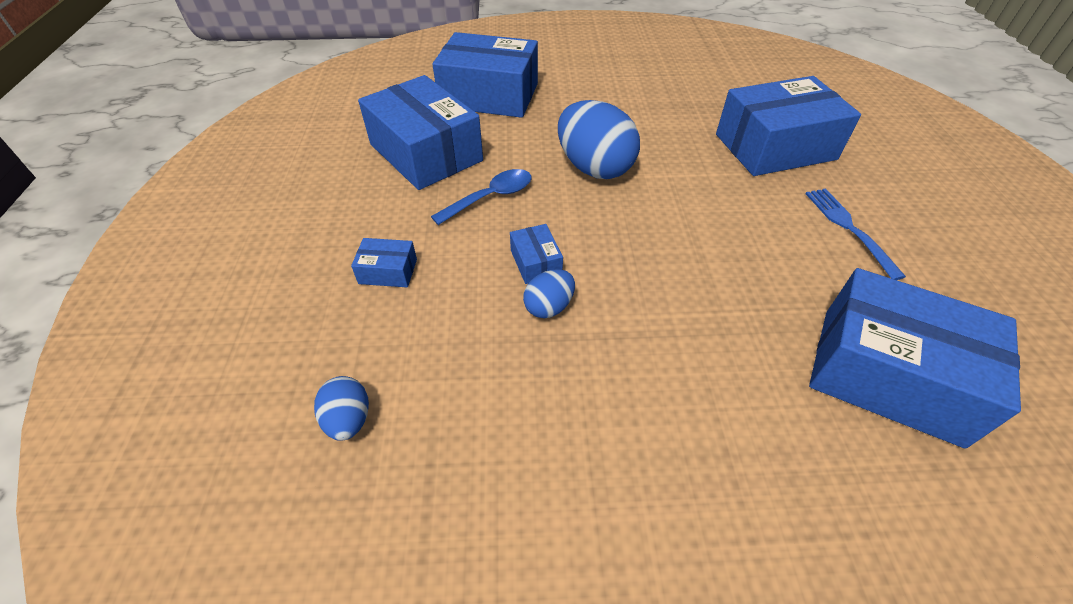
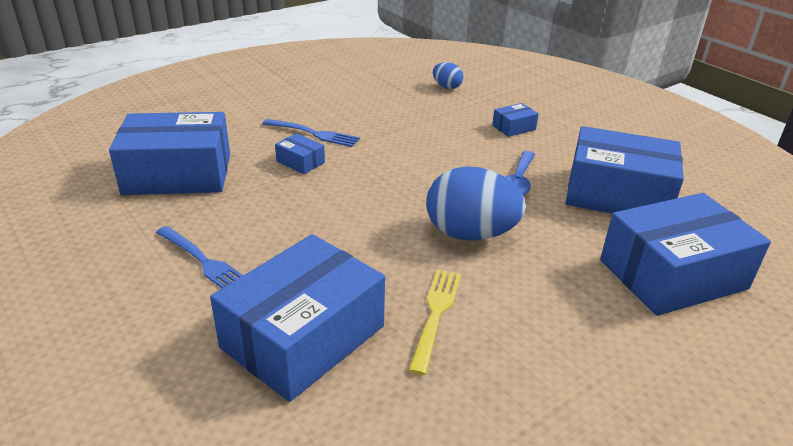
camera: 145 degrees right, 15 degrees down
(535, 262) = (437, 157): blue box -> blue box (300, 162)
(549, 307) = (404, 142): blue egg -> none
(663, 383) = (314, 134): none -> blue fork
(674, 129) = (435, 314): none -> yellow fork

